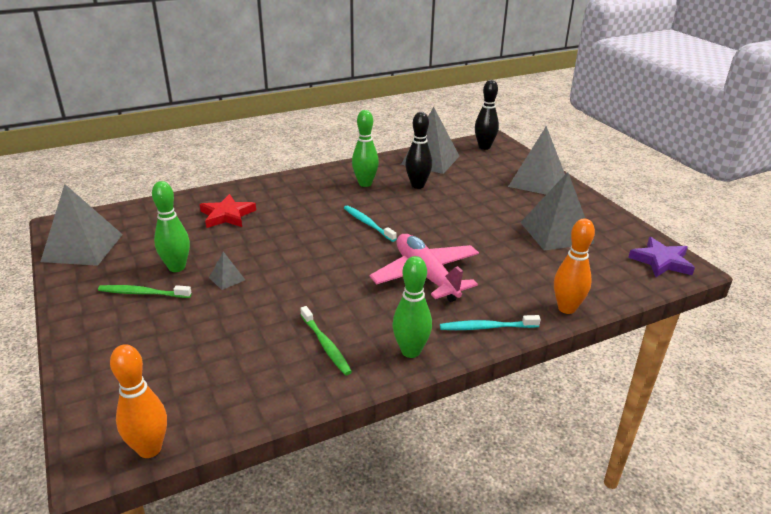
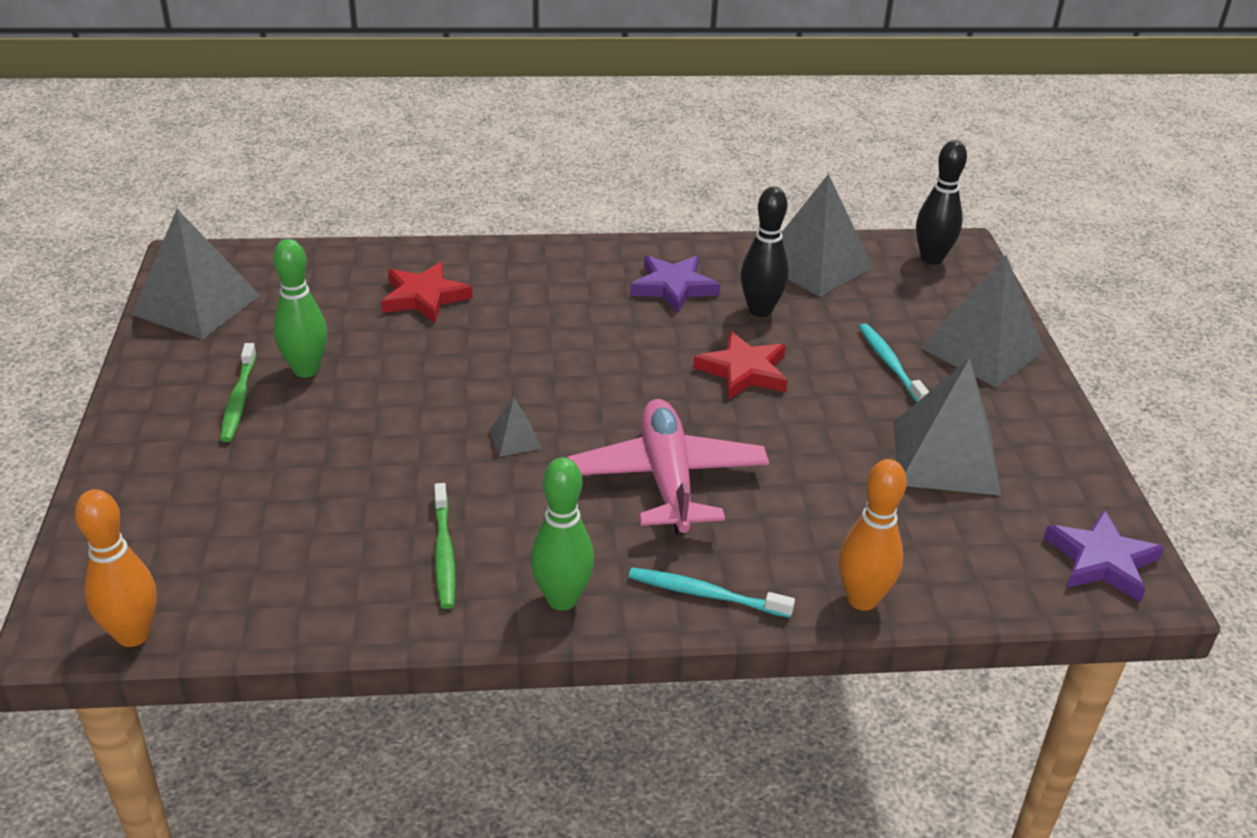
camera: 20 degrees right, 5 degrees up
(142, 293) = (239, 400): green toothbrush -> green toothbrush turned 120 degrees counterclockwise
(227, 278) = (365, 406): grey pyramid -> grey pyramid (514, 439)
(365, 183) = (673, 287): green bowling pin -> purple star
(367, 223) = (631, 363): turquoise toothbrush -> turquoise toothbrush (890, 364)
(429, 215) = (744, 371): none -> red star

